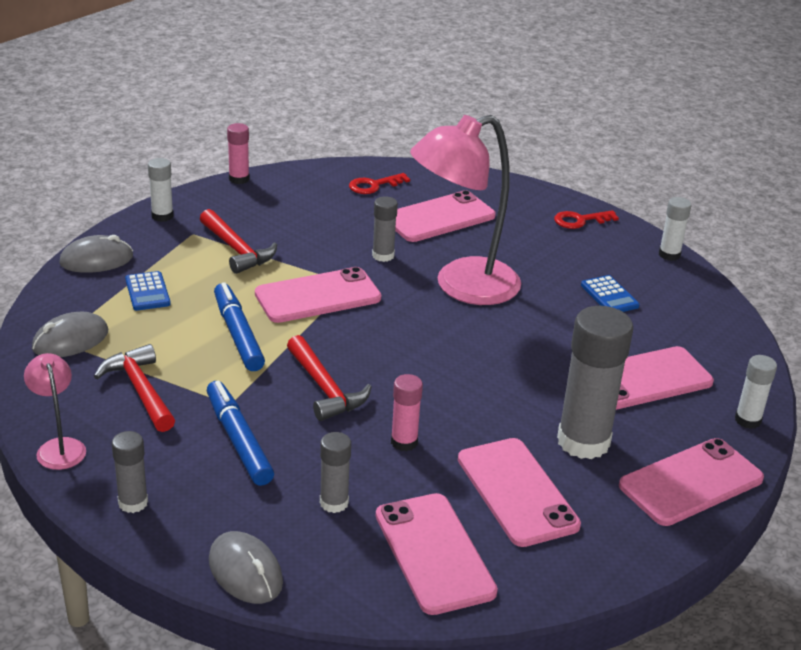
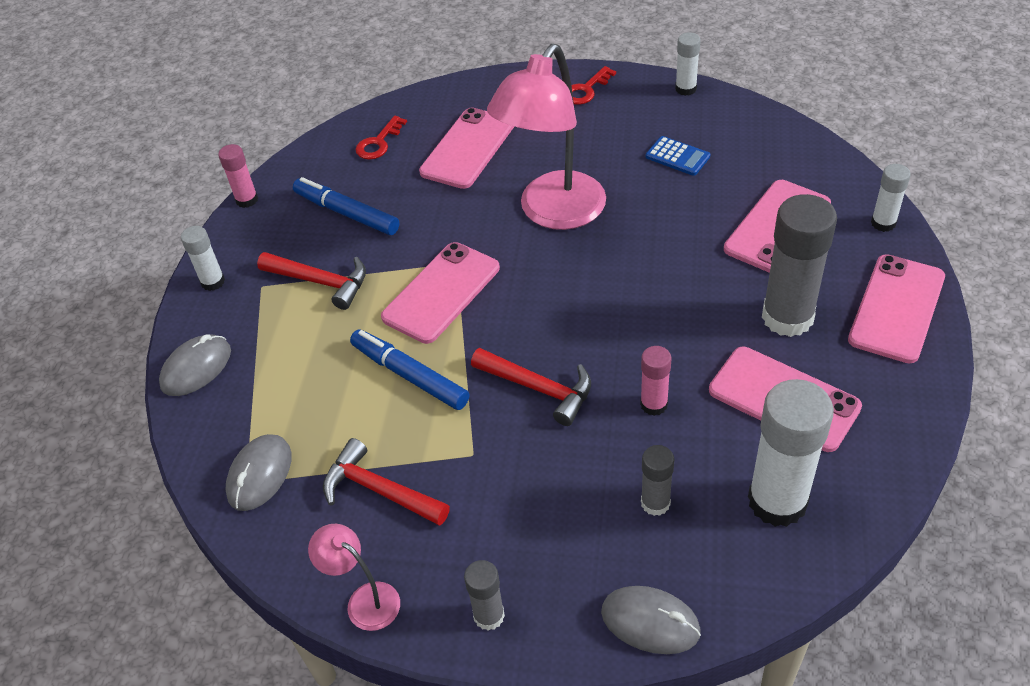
camera: 25 degrees left, 15 degrees up
(147, 292) = (281, 376): blue calculator -> none
(238, 440) = (517, 489): blue marker -> blue marker (347, 213)
(383, 255) = (457, 216): grey glue stick -> none
(434, 553) = (777, 501): pink phone -> white glue stick

